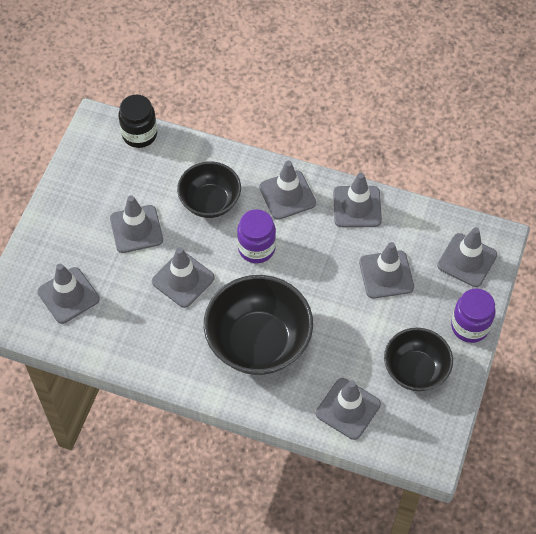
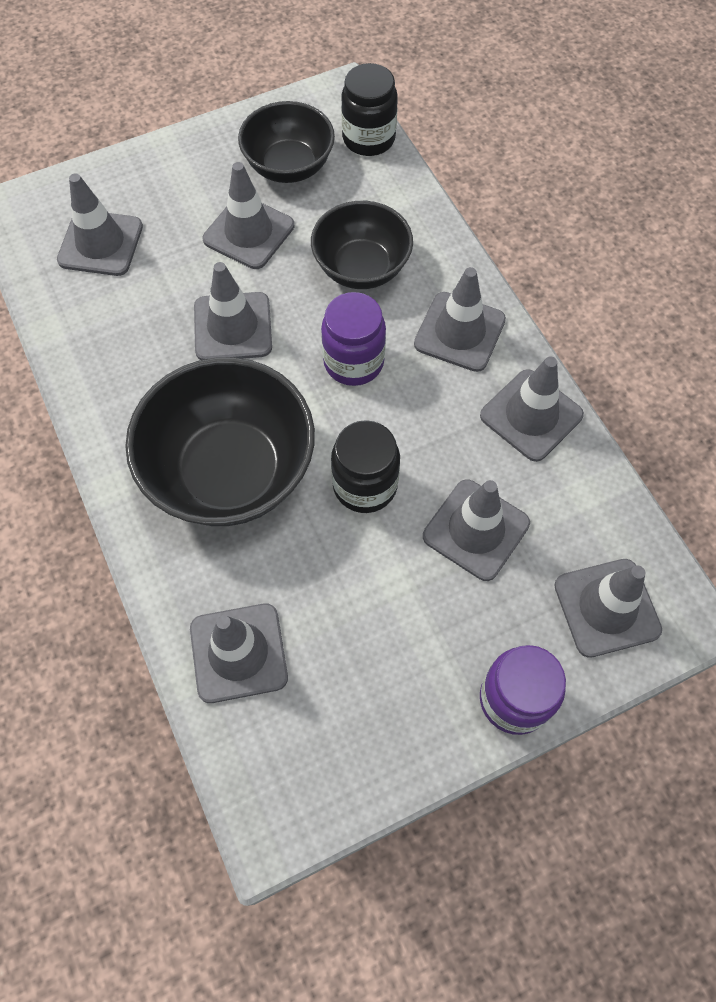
camera: 45 degrees right, 5 degrees up
(322, 297) = (365, 485): none -> black jar
(415, 370) = (377, 687): black bowl -> black bowl (289, 166)

